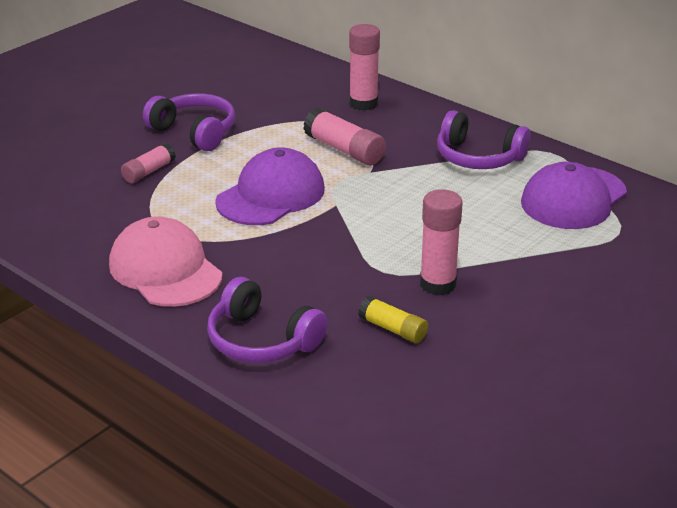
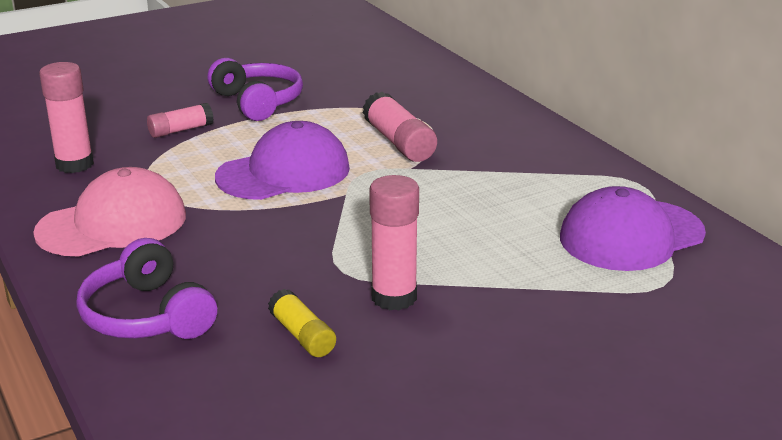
camera: 20 degrees right, 5 degrees down
(165, 270) = (113, 224): pink cap -> pink cap turned 75 degrees clockwise
(363, 103) = (456, 102): pink glue stick -> pink glue stick (74, 164)
(478, 157) = (545, 174): purple headphones -> none

